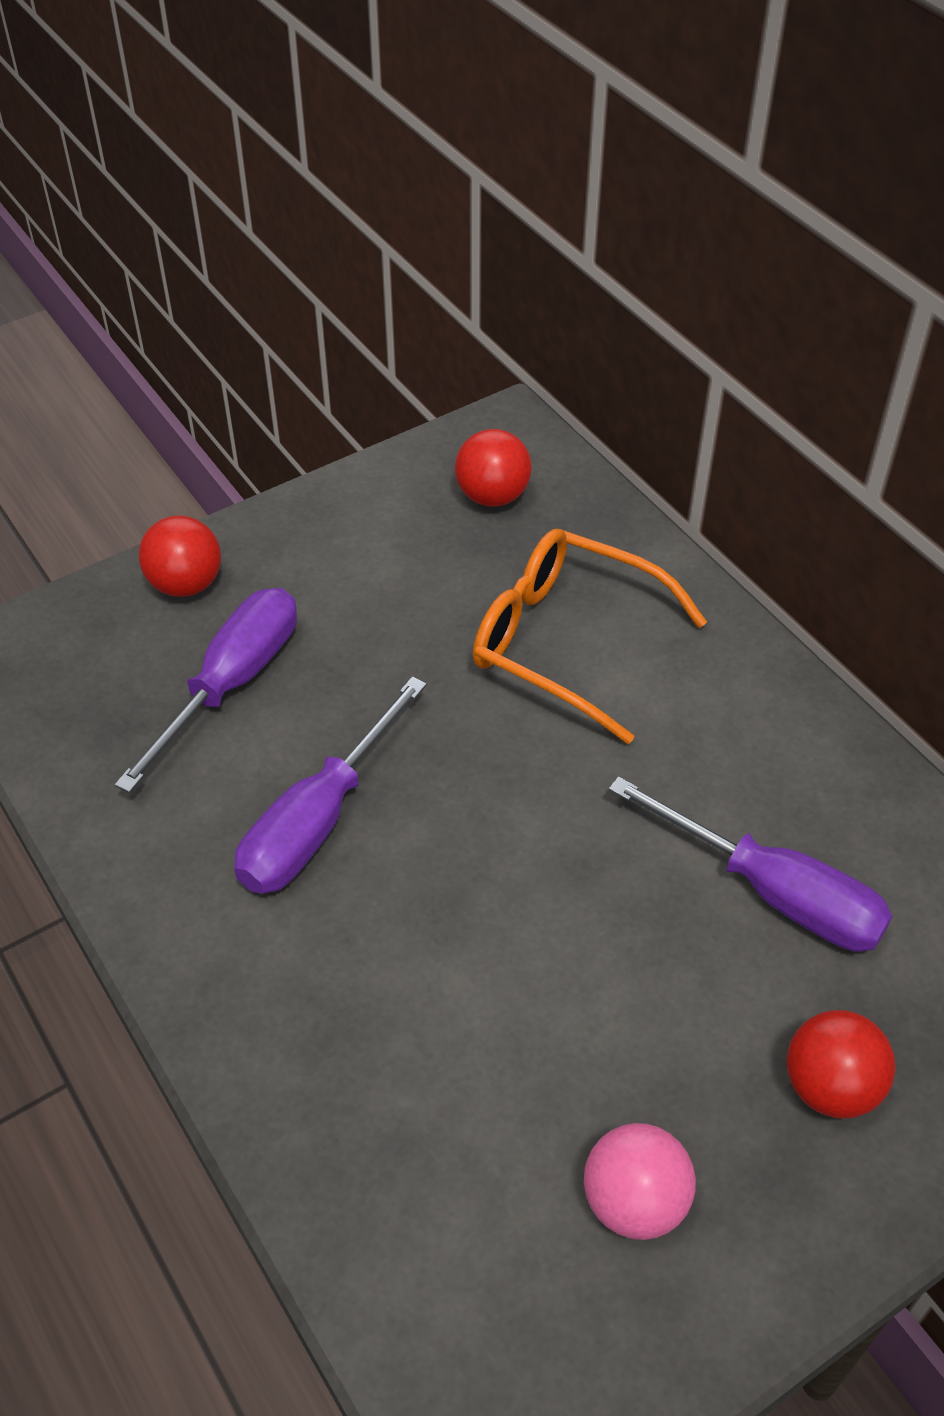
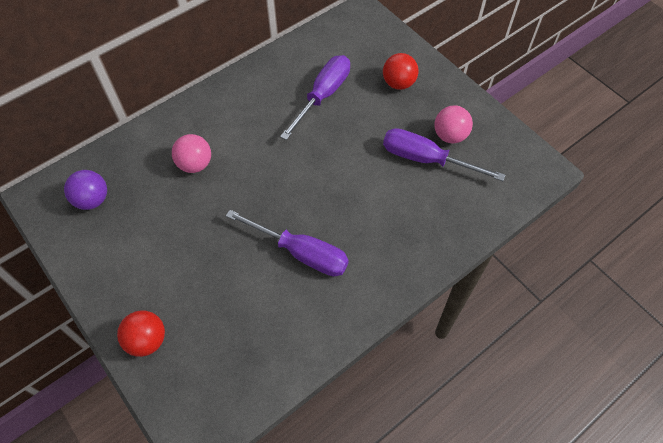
camera: 95 degrees left, 10 degrees up
(231, 683) = (219, 304): purple screwdriver -> purple screwdriver (426, 159)
(492, 496) = (92, 200): red ball -> purple ball
(567, 642) = (195, 164): orange glasses -> pink ball

